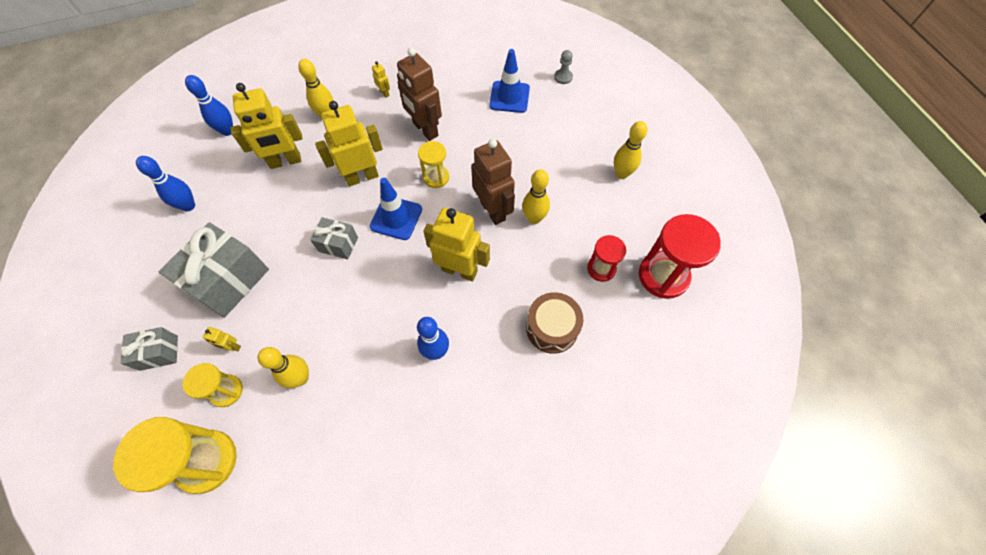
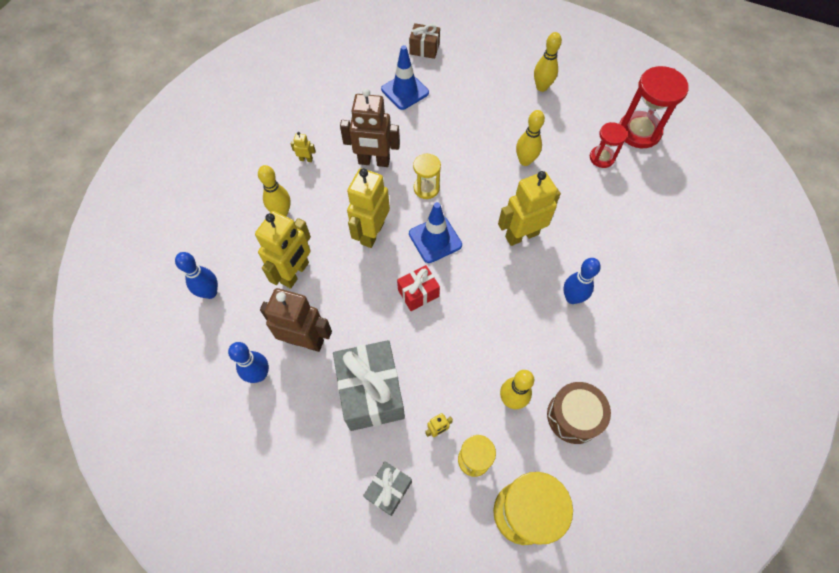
camera: 45 degrees left, 0 degrees up
(338, 244) = (418, 293): grey gift -> red gift
(493, 210) = (493, 178): brown robot -> brown robot (305, 340)
(552, 328) = (618, 219): brown drum -> brown drum (574, 416)
(563, 77) = (424, 49): grey pawn -> brown gift

